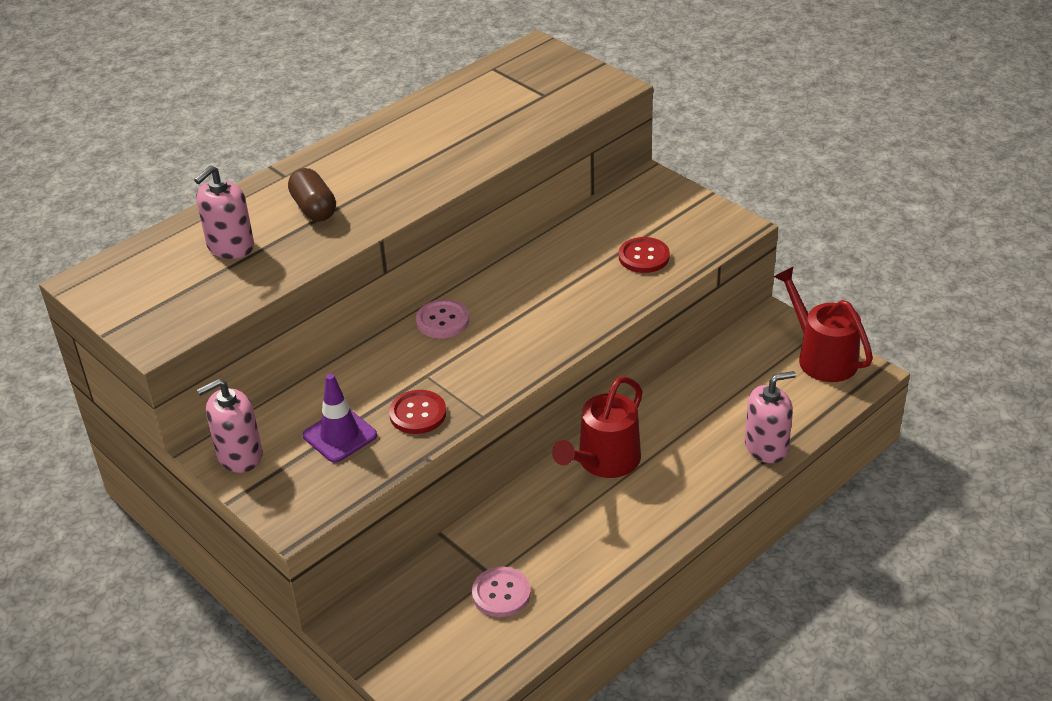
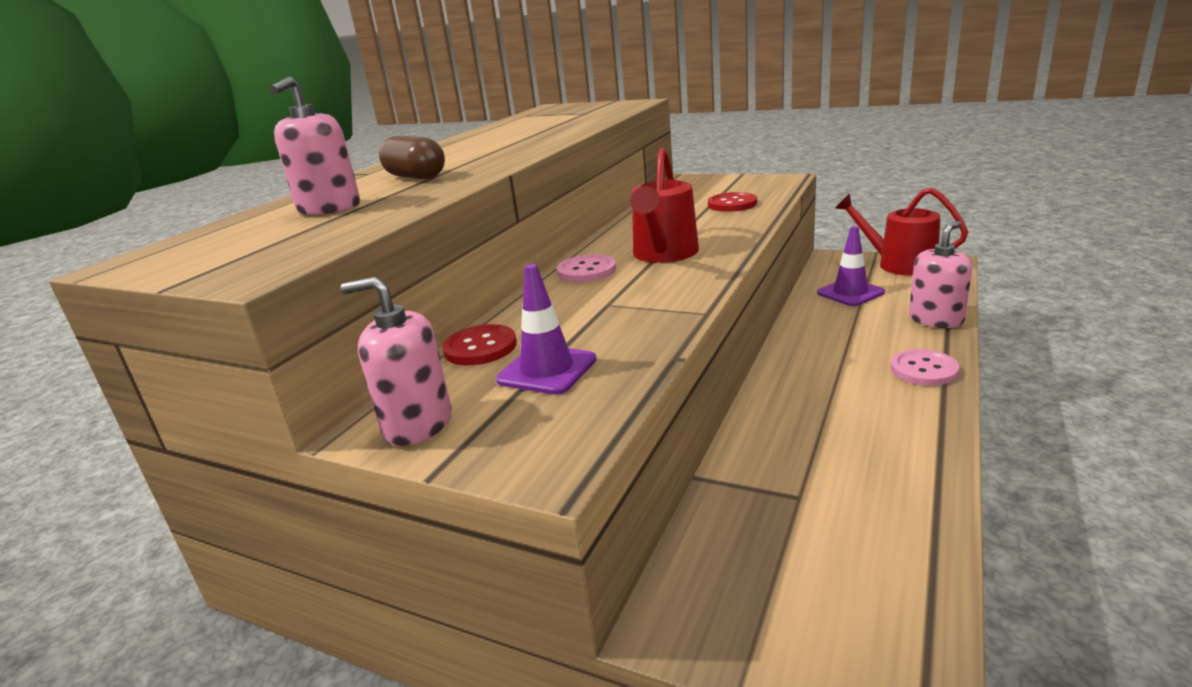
camera: 20 degrees left, 15 degrees down
(239, 455) = (417, 424): pink soap dispenser -> pink soap dispenser turned 60 degrees clockwise
(418, 414) = (628, 330): red button -> red button (480, 347)
(501, 593) = (830, 511): pink button -> pink button (923, 370)
(604, 461) = (805, 368): red watering can -> red watering can (664, 254)
(733, 381) = (850, 293): none -> purple traffic cone

